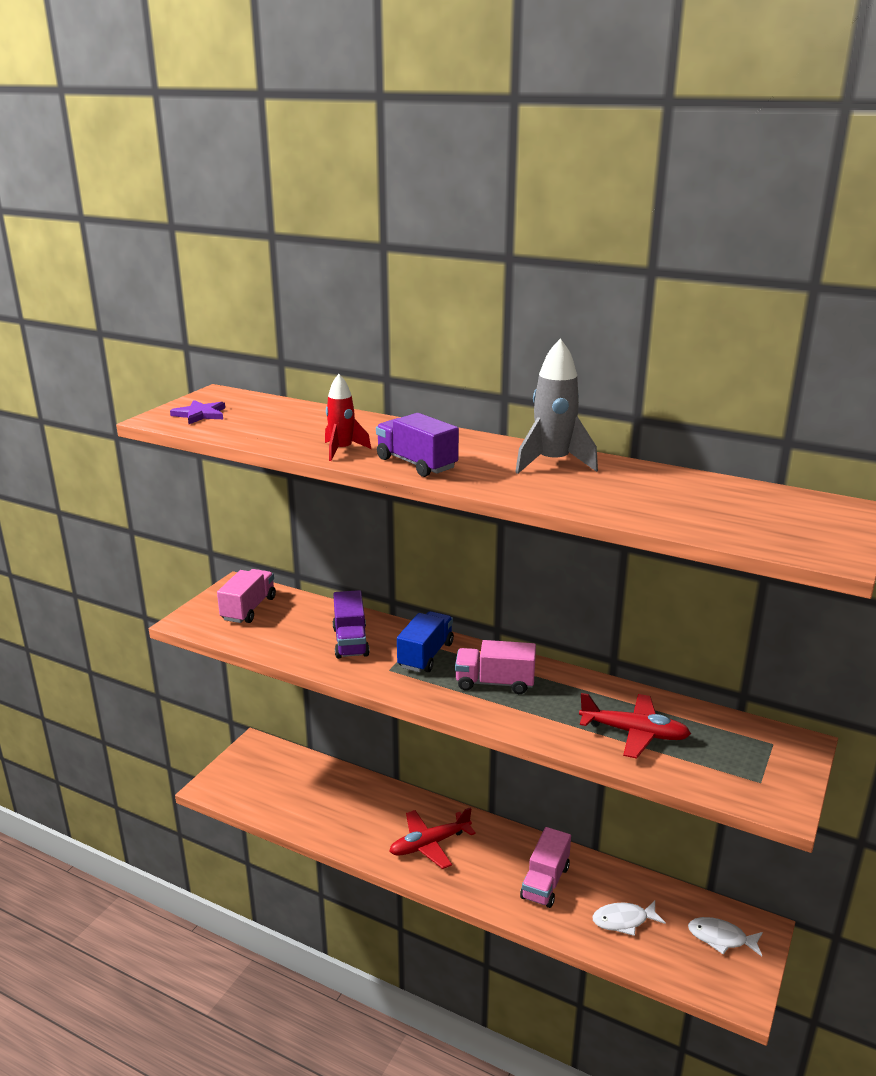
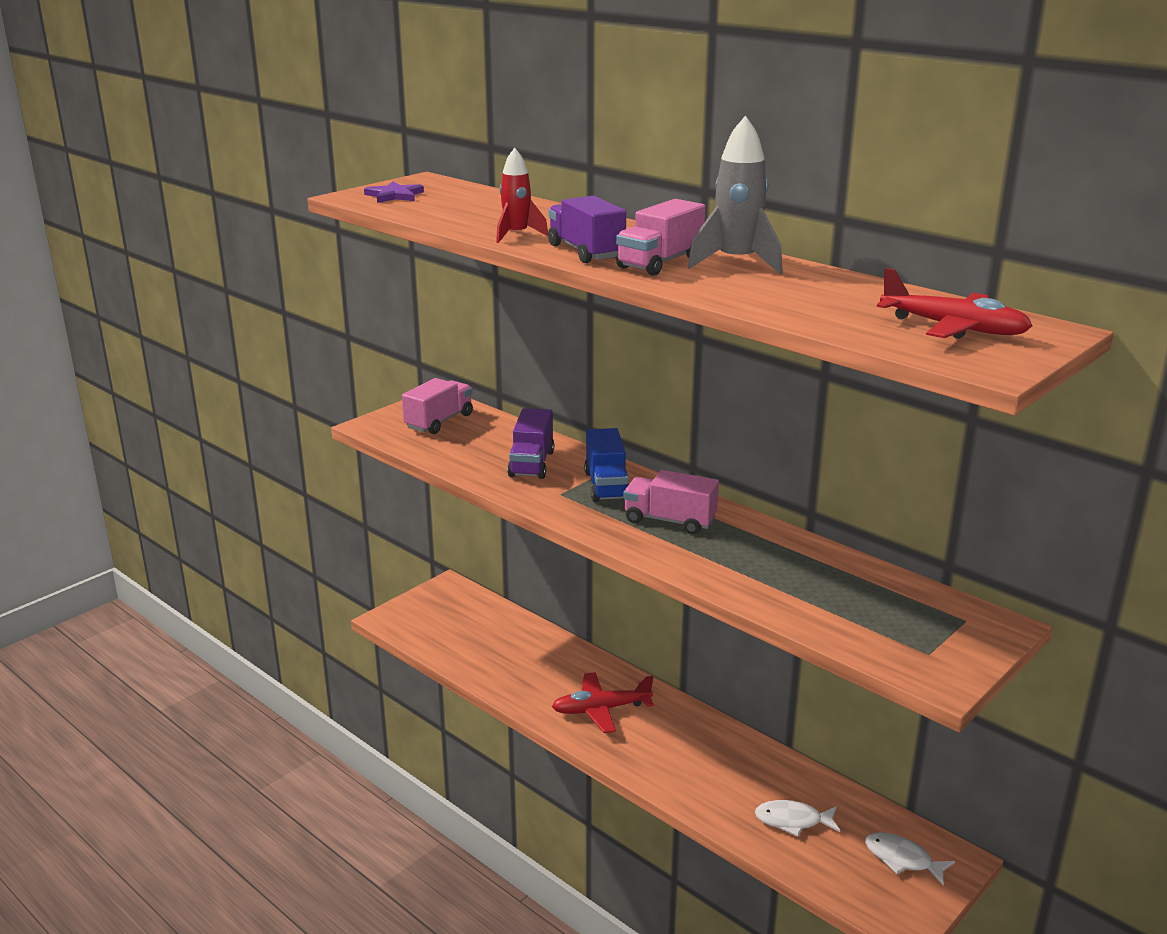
camera: 15 degrees right, 0 degrees up
(425, 655) = (606, 486): blue truck -> blue truck turned 135 degrees clockwise
(545, 882) = (716, 767): pink truck -> pink truck (660, 263)
(634, 733) = (804, 587): red plane -> red plane (954, 328)

